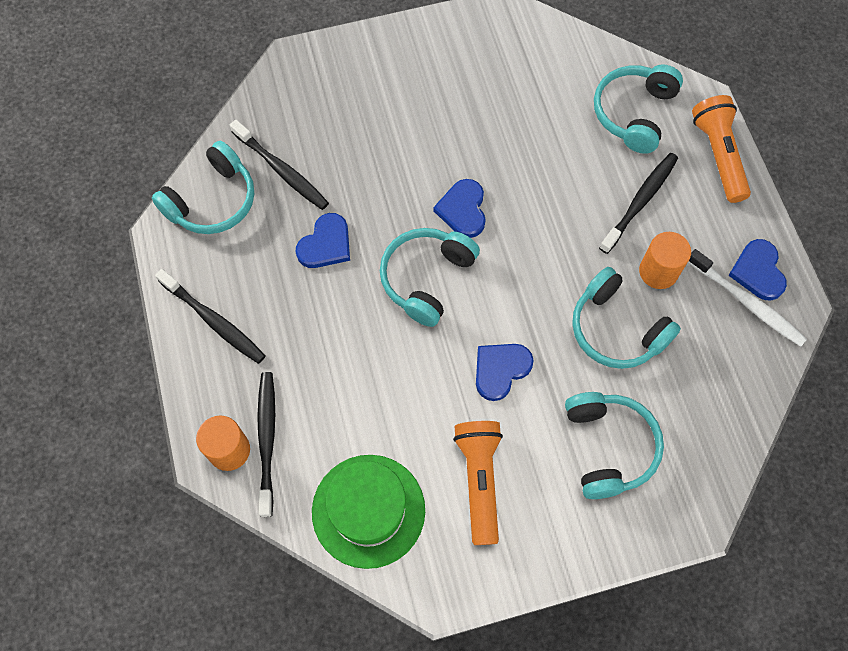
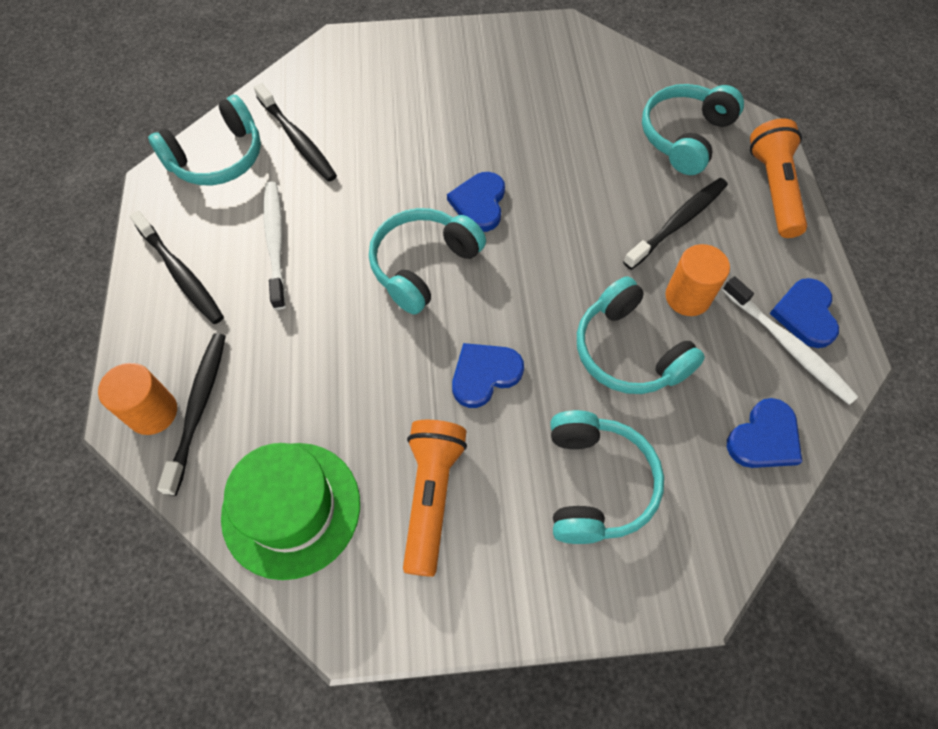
camera: 10 degrees right, 5 degrees down
(290, 277) = (275, 242): none -> white toothbrush
(326, 244) = (323, 216): blue heart -> blue heart (764, 438)

